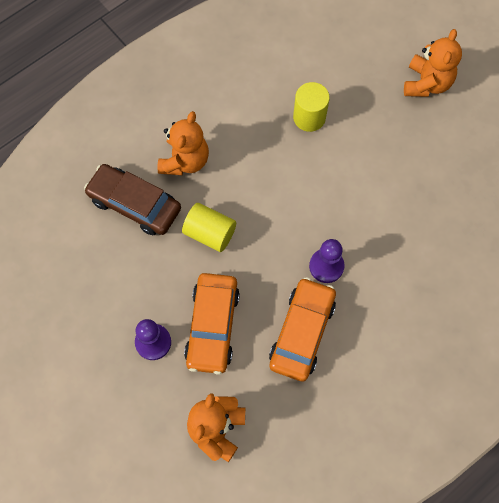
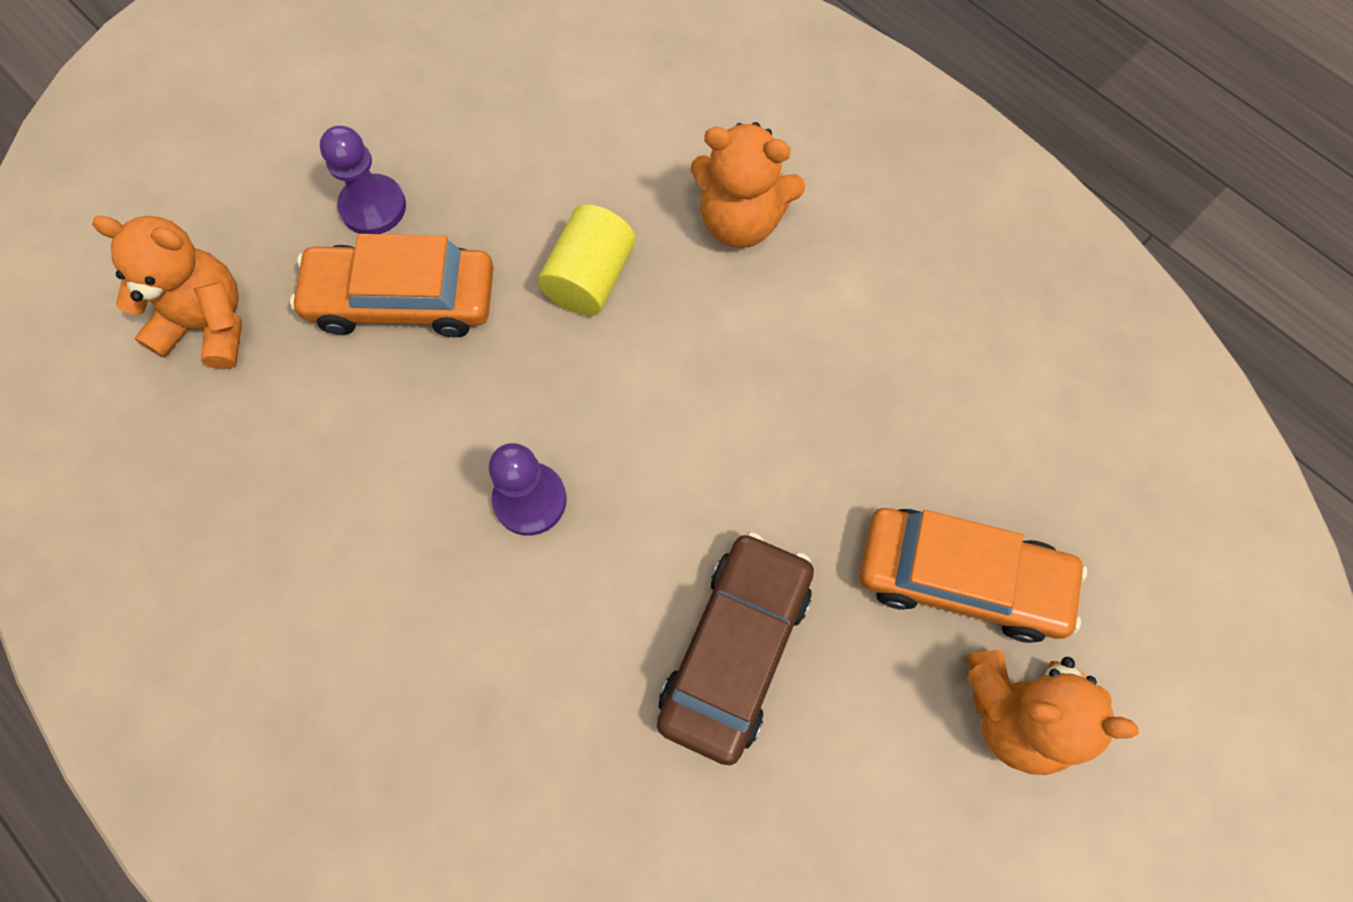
camera: 85 degrees right, 0 degrees up
(134, 204) = (640, 148): brown car -> brown car (735, 650)
(302, 332) = (388, 460): orange car -> orange car (961, 579)
(309, 117) = (875, 446): yellow cylinder -> none

